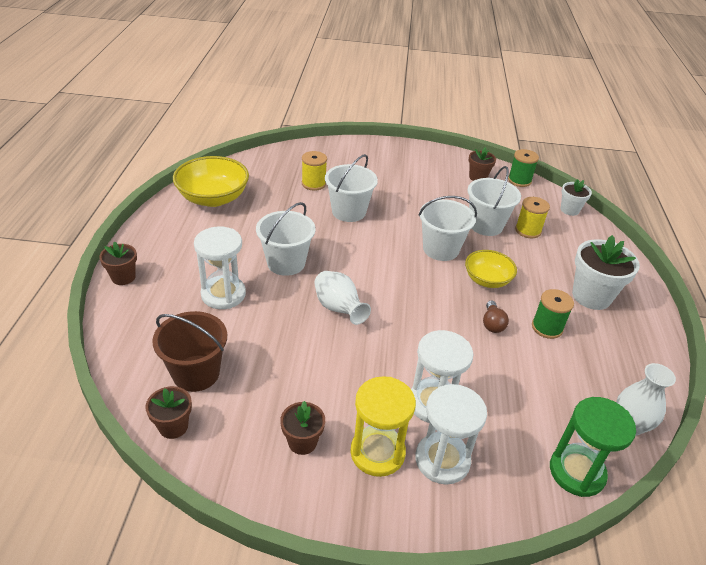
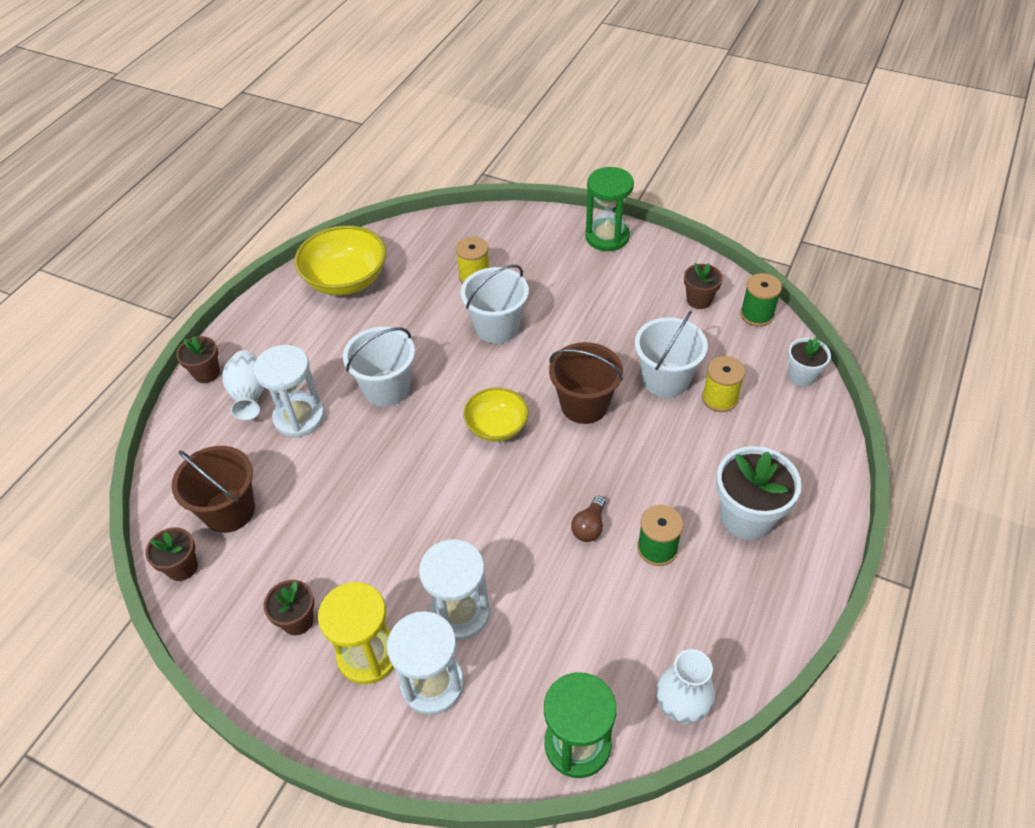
camera: 25 degrees right, 10 degrees up
(338, 309) = (416, 464): white vase -> white vase (250, 396)
(394, 150) = (607, 237): none -> green hourglass
(440, 249) = (584, 405): white bucket -> brown bucket
(487, 280) = (619, 463): yellow bowl -> yellow bowl (496, 427)

